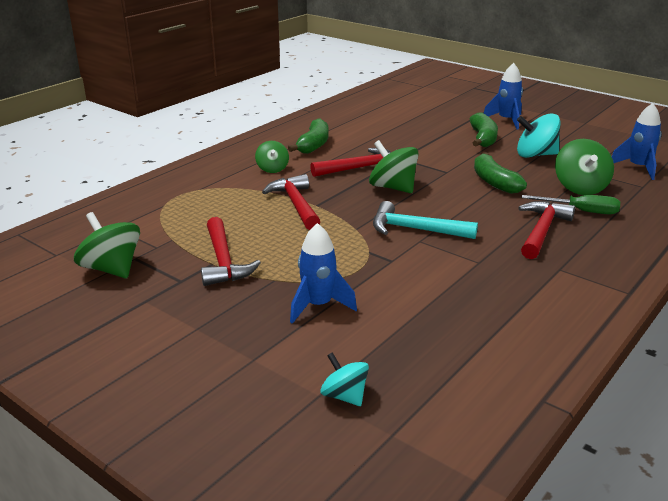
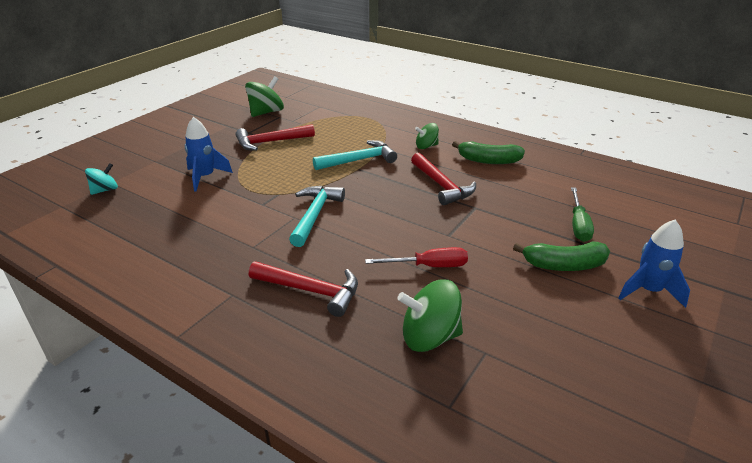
camera: 85 degrees right, 5 degrees up
(295, 204) = (359, 160): red hammer -> turquoise hammer
(393, 187) = (400, 203): green spinning top -> none
(494, 182) = (429, 266): green banana -> red screwdriver
(535, 155) = (527, 307): turquoise spinning top -> none
(581, 211) = (360, 328): green screwdriver -> green screwdriver (578, 225)
(638, 168) = (520, 416): blue rocket -> none

